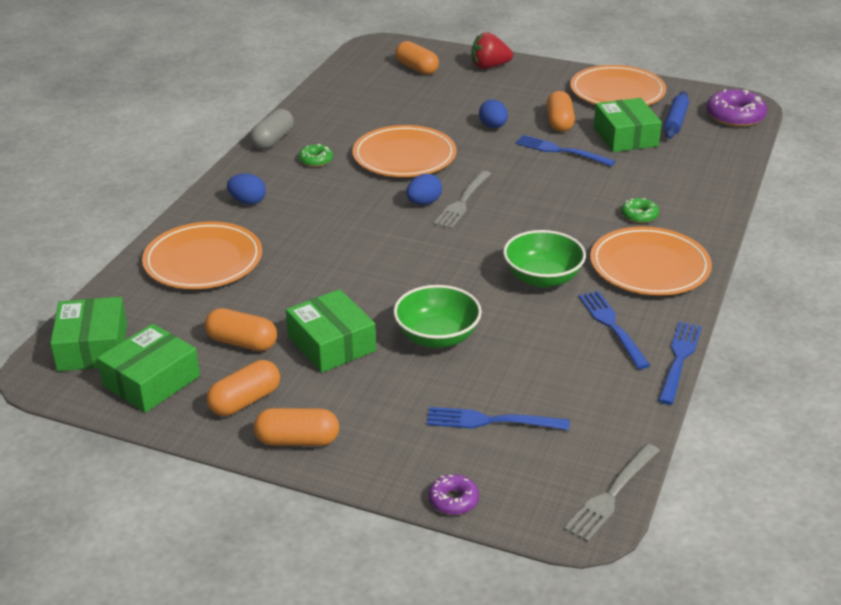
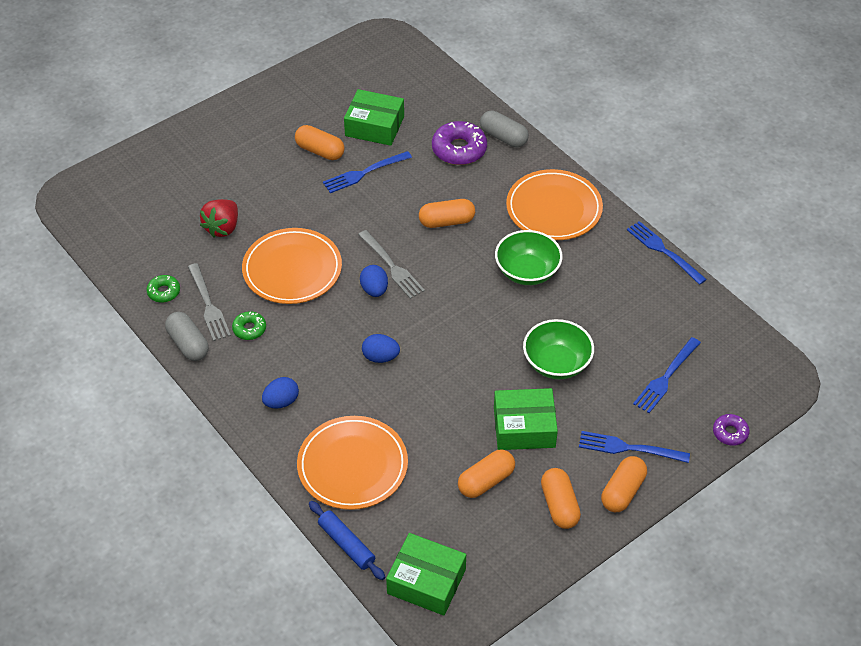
camera: 60 degrees left, 15 degrees up
(151, 381) = (498, 556): green box -> none
(417, 68) = (143, 191): orange capsule -> orange capsule (446, 221)
(489, 66) = (186, 144): red strawberry -> red strawberry (222, 228)
(493, 126) = (291, 193): blue egg -> blue egg (380, 357)
(612, 326) = (608, 265): blue fork -> blue fork (629, 448)
(612, 494) = (768, 353): grey fork -> grey fork (208, 305)
(617, 92) = (302, 93): orange plate -> none
(639, 215) = (488, 179): green donut -> green donut (164, 292)
(675, 121) = (376, 87): blue rolling pin -> blue rolling pin (346, 544)
(707, 206) = (503, 137): none -> grey capsule
(735, 116) = (397, 52): purple donut -> purple donut (459, 149)

